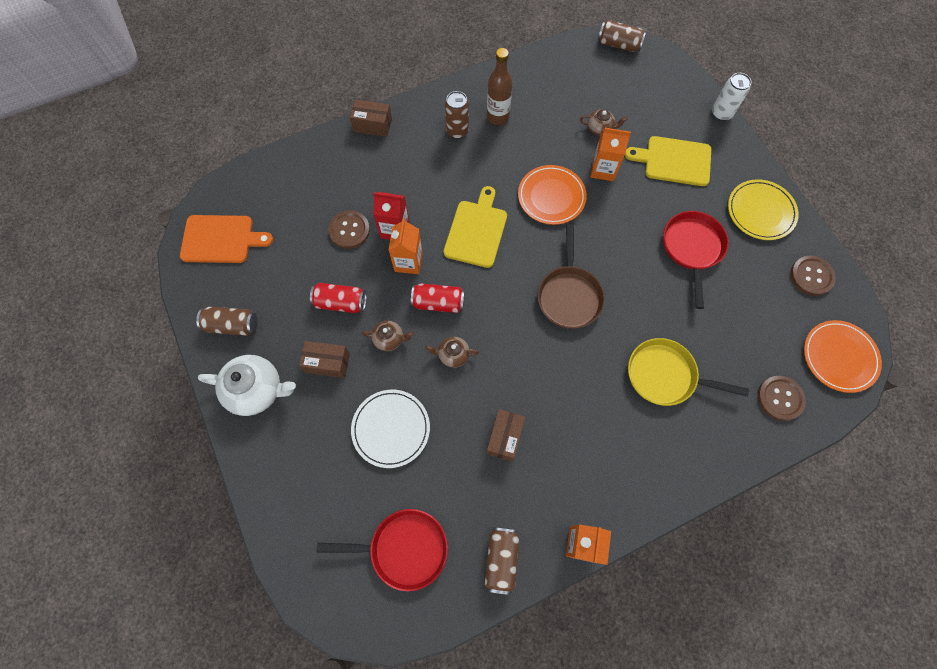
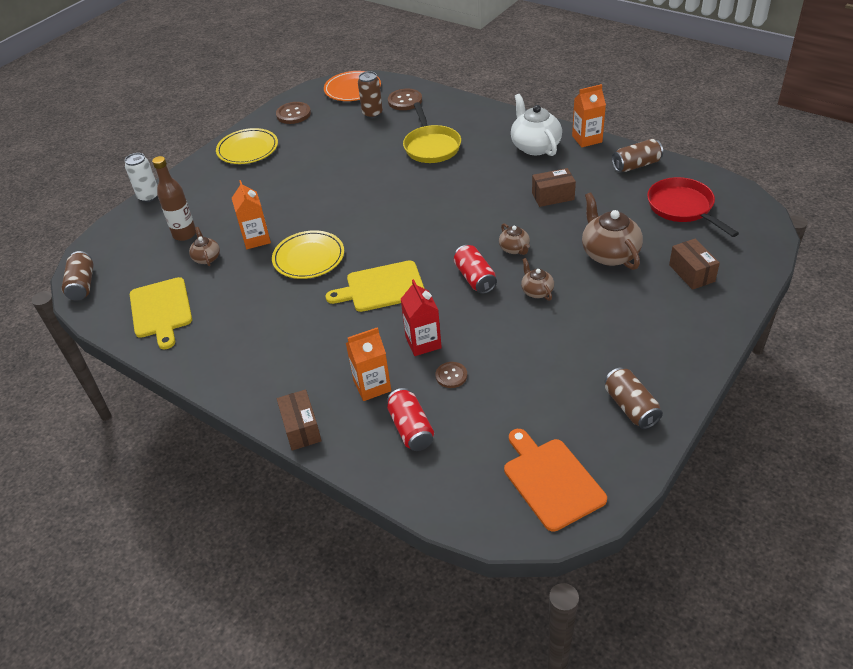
camera: 115 degrees left, 25 degrees down
(257, 390) = (668, 351): white teapot -> white teapot (535, 146)
(327, 363) = (596, 318): brown box -> brown box (691, 273)
(341, 303) = (533, 340): red can -> red can (411, 428)
(349, 230) = (451, 375): brown button -> brown button, size x0.64
(391, 429) = (609, 254): white plate -> brown teapot
(408, 262) = (451, 316): orange carton -> orange carton (372, 386)
(457, 131) = (268, 353): brown can -> brown can (372, 114)
(497, 117) = (230, 331): brown bottle -> brown bottle (184, 234)
(551, 196) = (308, 257): orange plate -> yellow plate
(569, 295) = (403, 211): brown pan -> none
(674, 161) = (221, 204): yellow cutting board -> yellow cutting board (161, 310)
(692, 248) = (308, 168): red pan -> none

